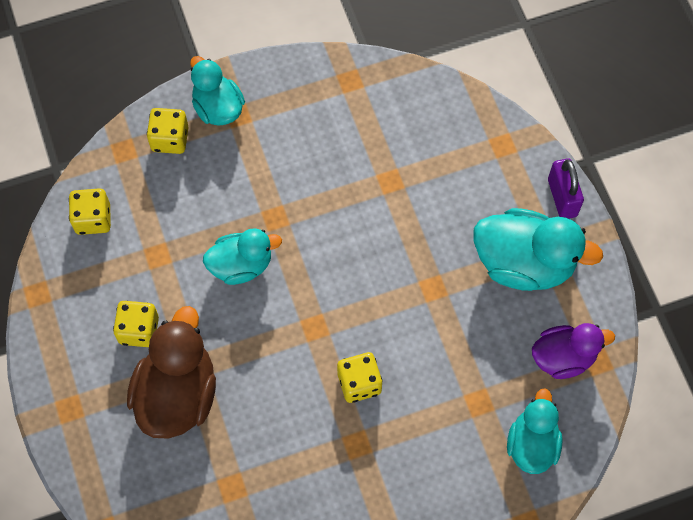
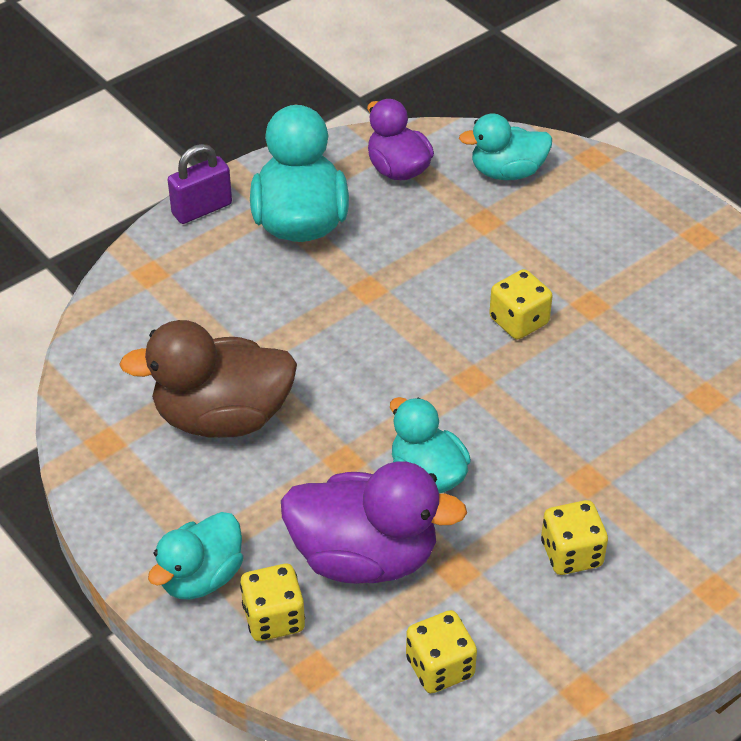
camera: 110 degrees left, 20 degrees down
(177, 394) = (630, 484): brown duck -> brown duck (222, 417)
(192, 204) = (364, 556): none -> purple duck

